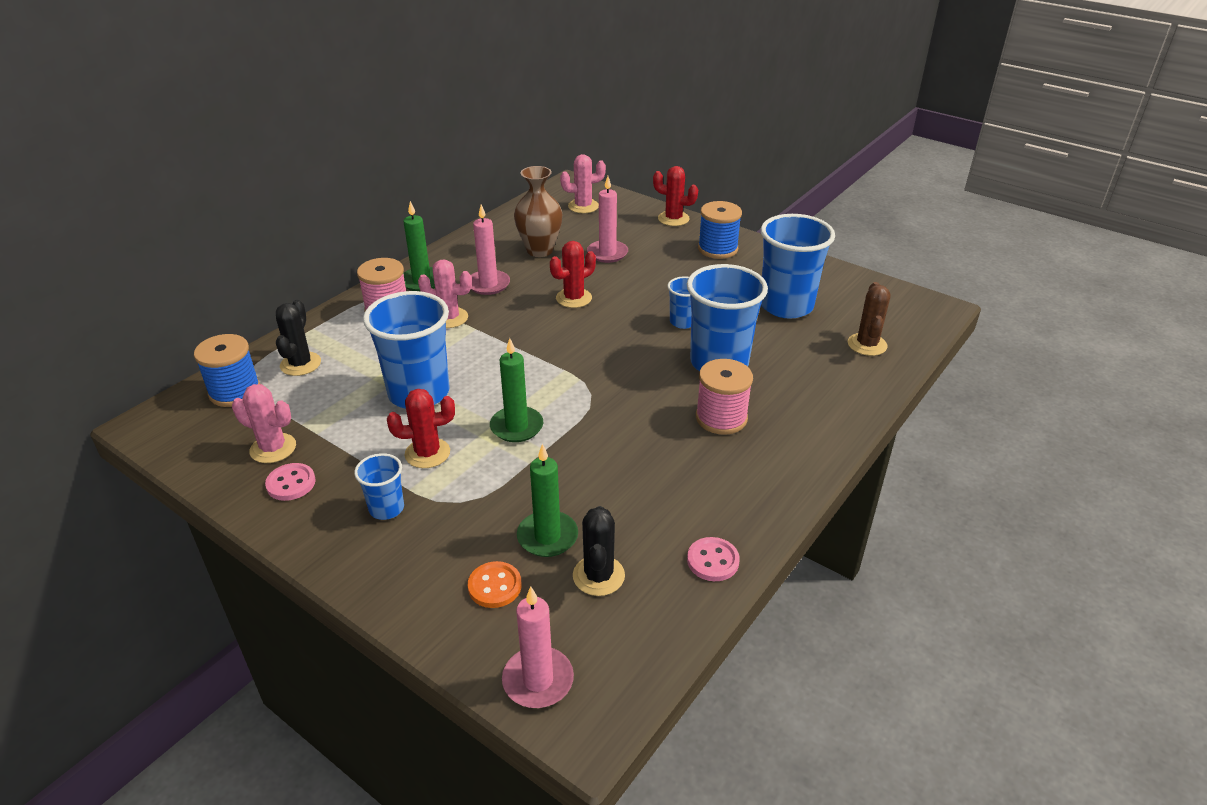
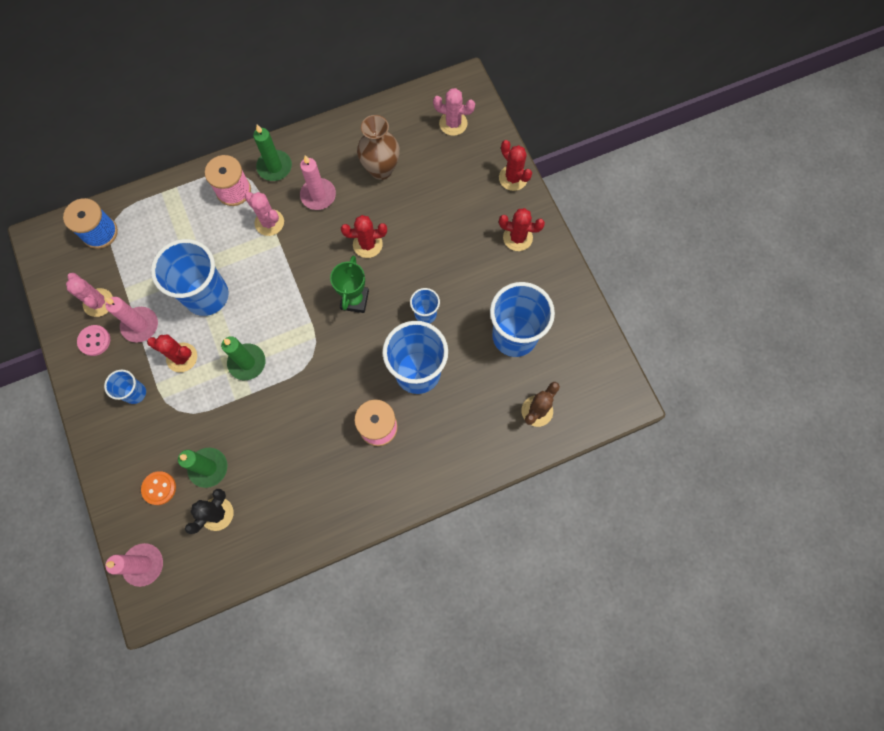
camera: 30 degrees right, 35 degrees up
(300, 364) = (150, 224): black cactus -> none
(598, 338) = (354, 300): none -> green trophy
(607, 253) = (429, 200): pink candle -> pink candle (140, 325)
(712, 561) = (285, 540): pink button -> none
(717, 249) = (517, 238): blue spool -> red cactus

